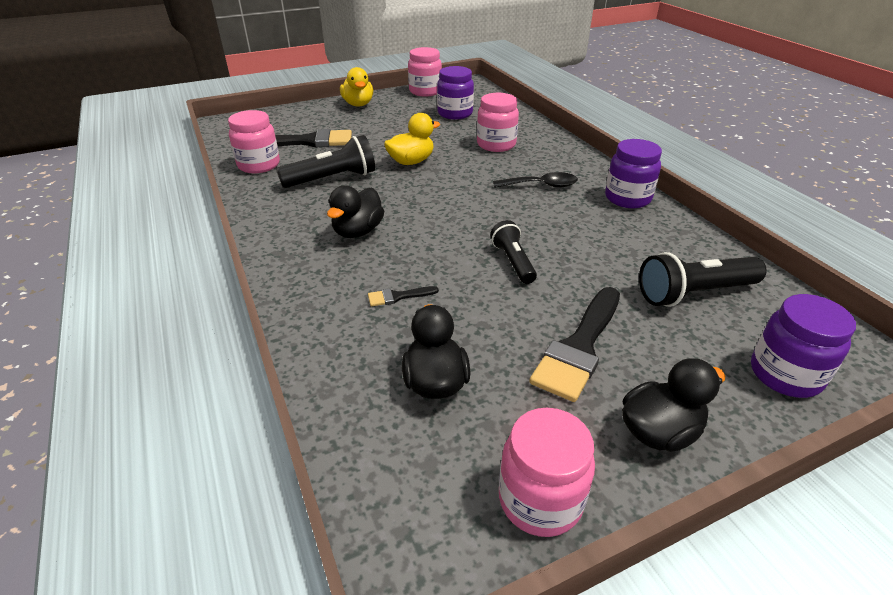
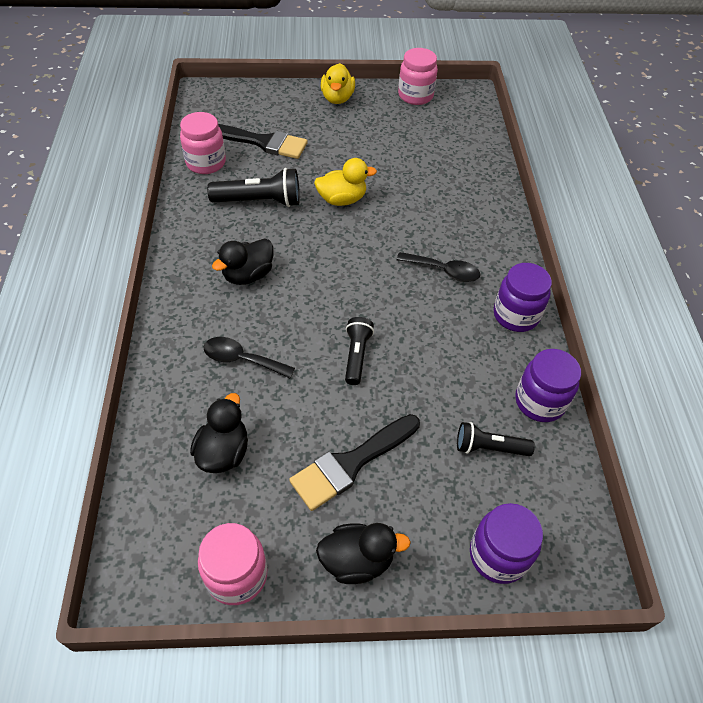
camera: 20 degrees right, 15 degrees up
(398, 296) = (242, 359): black brush -> black spoon
(455, 113) = (425, 140): purple jar -> purple jar (539, 402)
(496, 145) = (437, 200): pink jar -> none
(694, 293) = (489, 448): black flashlight -> black flashlight, size x0.64

